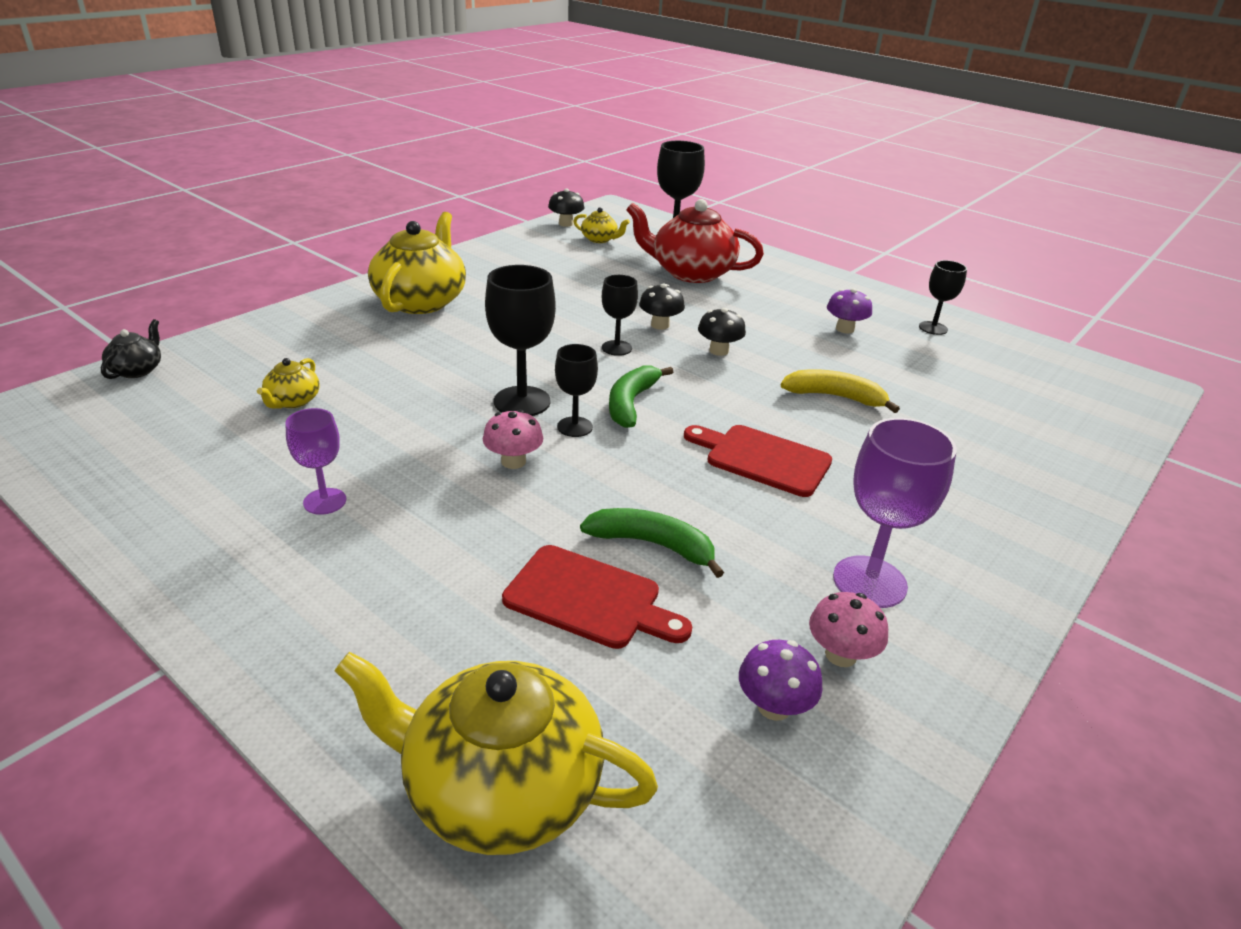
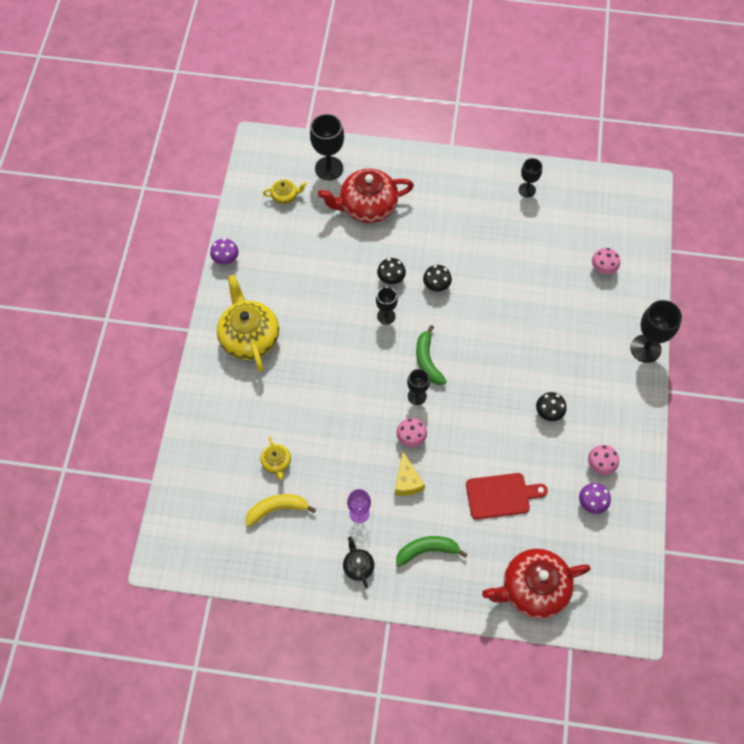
camera: 30 degrees left, 30 degrees up
(137, 370) = (177, 491): black teapot -> black teapot (358, 566)
(447, 502) = (407, 481): none -> yellow cheese
(499, 787) = (533, 588): yellow teapot -> red teapot
(522, 402) = (378, 393): black goblet -> black goblet (645, 348)
(566, 224) = (248, 187): black mushroom -> black mushroom (549, 412)
(653, 545) = (503, 451): green banana -> green banana (427, 550)
(762, 459) = (510, 366): red cutting board -> none
(835, 397) = (514, 293): yellow banana -> yellow banana (277, 509)
(845, 329) = (484, 220): purple mushroom -> purple mushroom (226, 259)
(869, 582) = (591, 419): purple goblet -> none
(1016, 428) = (603, 268): none -> pink mushroom

